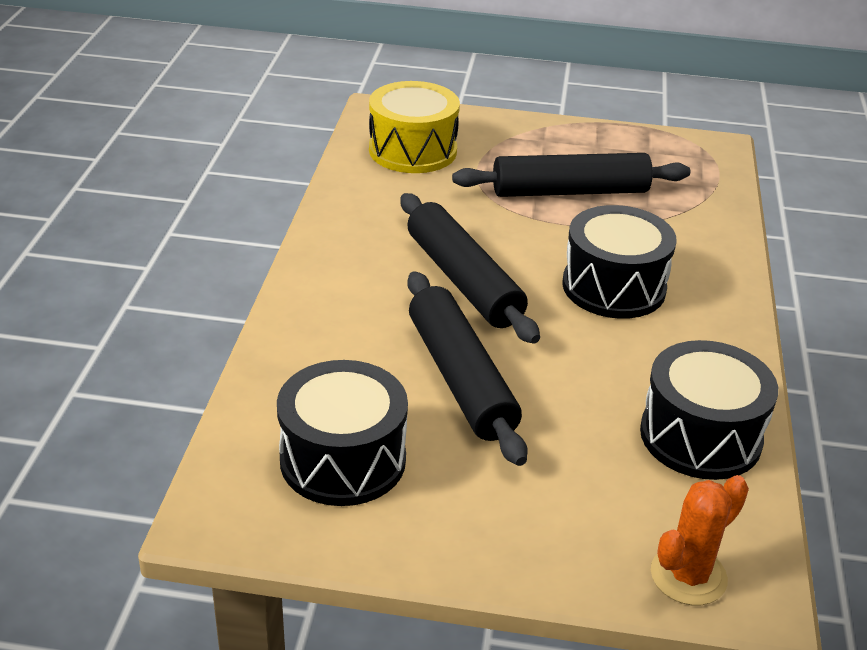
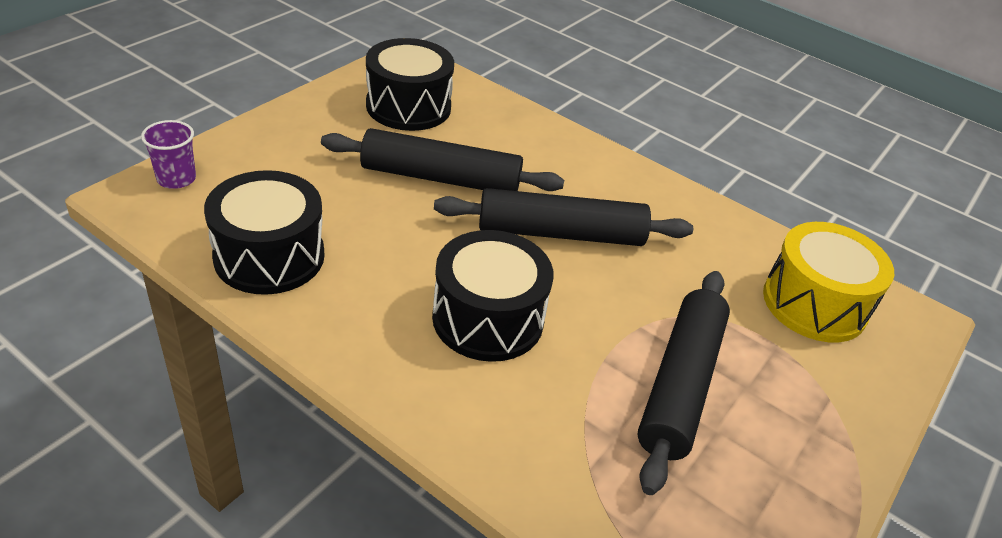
camera: 115 degrees right, 5 degrees up
(688, 576) = (176, 179): orange cactus -> purple cup

